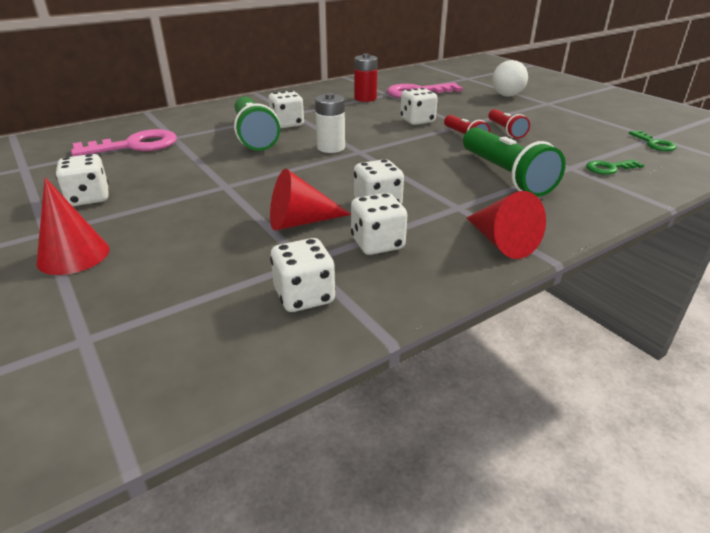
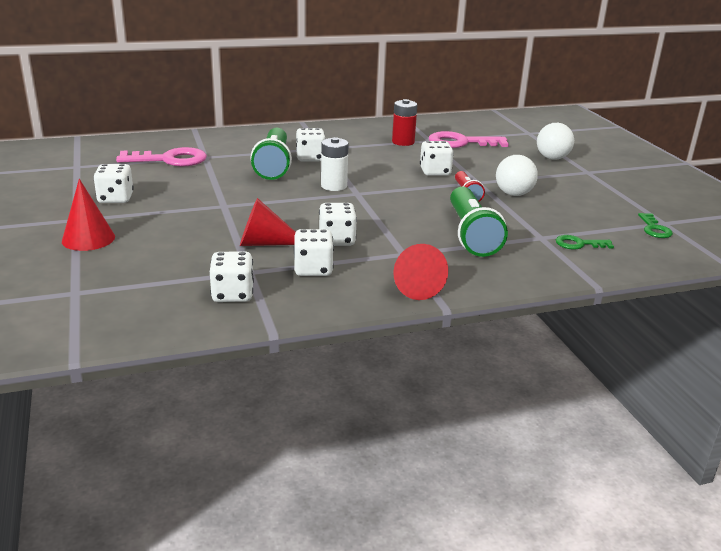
camera: 15 degrees right, 5 degrees down
(505, 130) = (513, 194): red flashlight -> white ball

